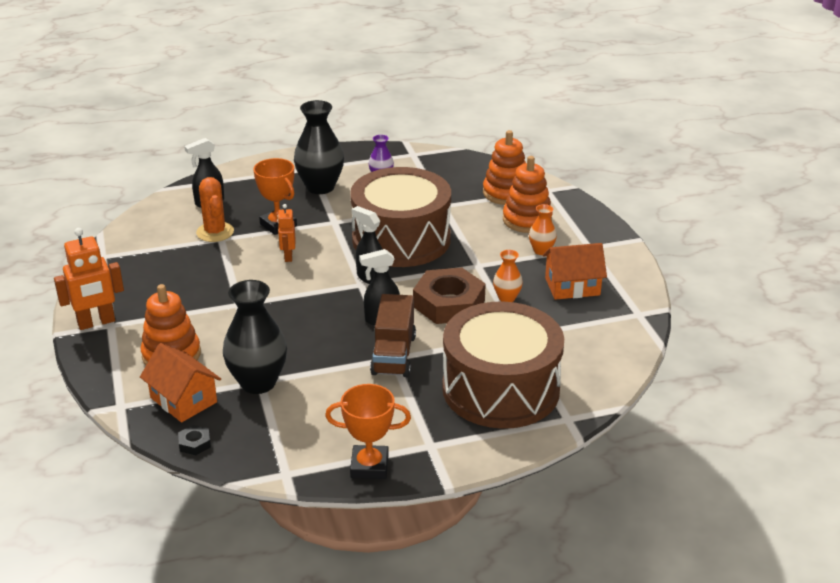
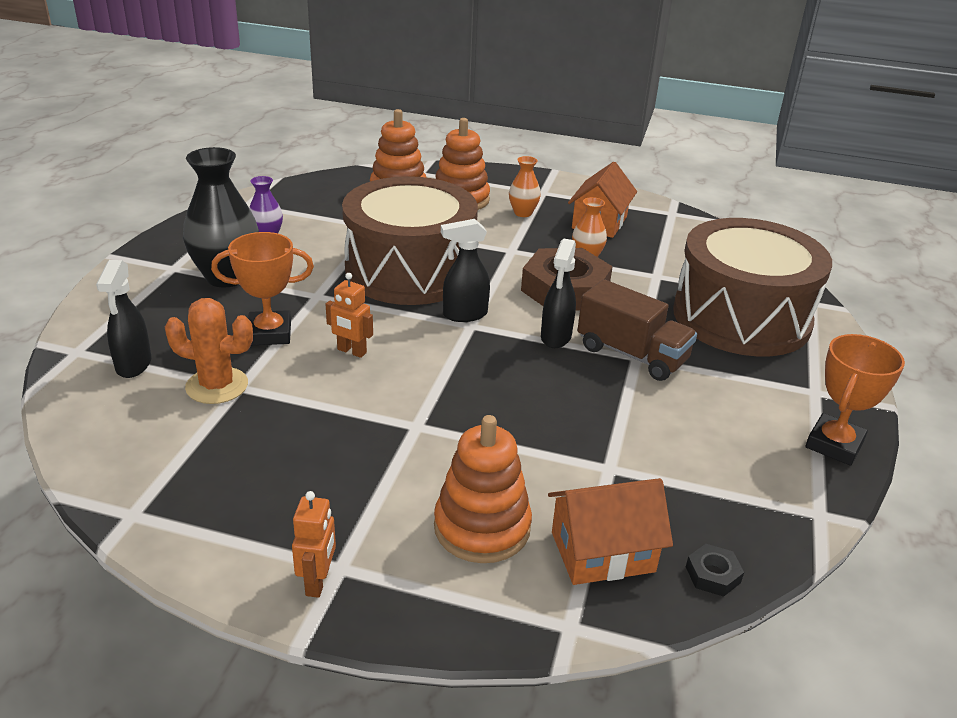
camera: 60 degrees left, 0 degrees up
(96, 323) = (318, 582): orange robot -> orange robot, size x0.59
(258, 382) = (611, 470): black vase -> none

